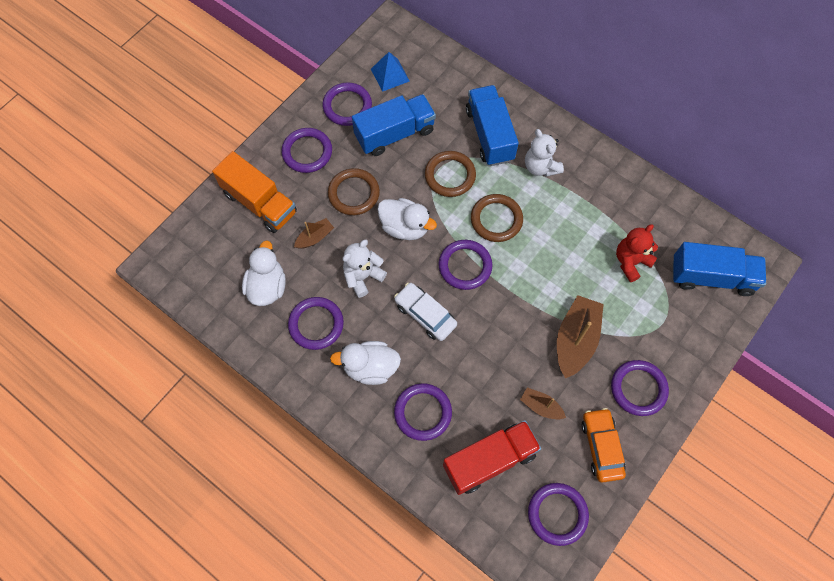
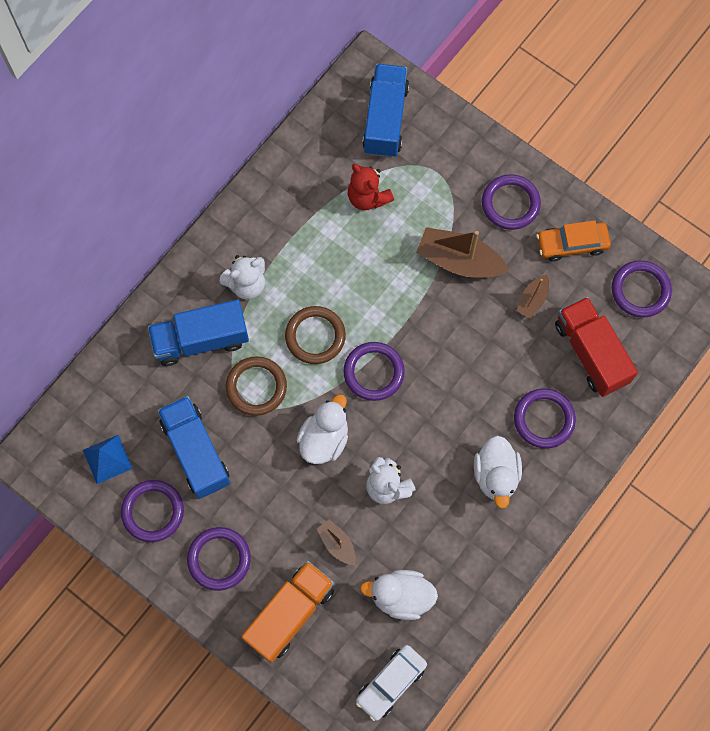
camera: 90 degrees left, 5 degrees up
(316, 324) = (447, 537): purple ring -> none
(354, 193) = (278, 500): brown ring -> none
(425, 314) = (433, 416): white car -> white car (391, 683)

